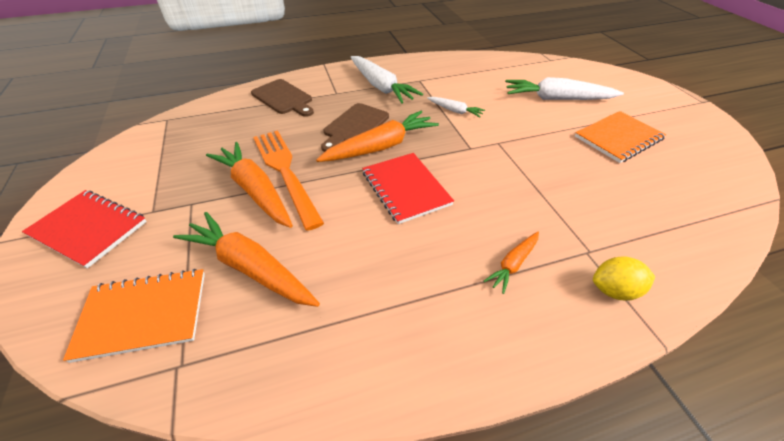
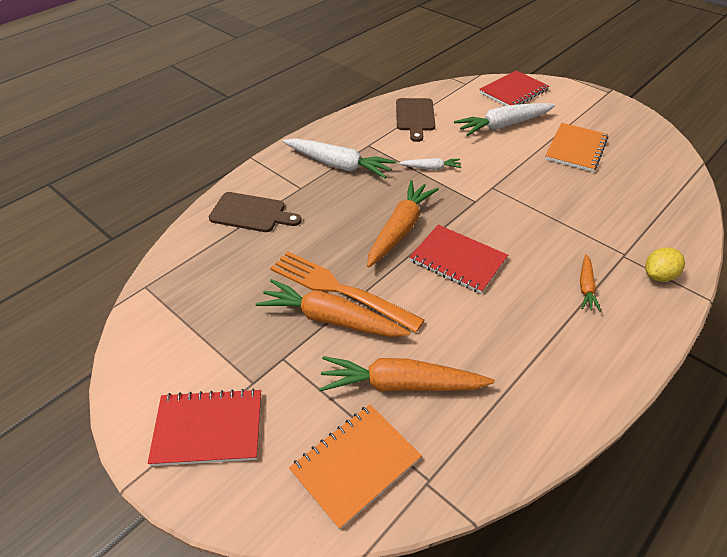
camera: 30 degrees left, 0 degrees up
(354, 126) = (356, 218): brown cutting board -> brown cutting board (415, 117)
(593, 76) = (513, 91): none -> red notebook

